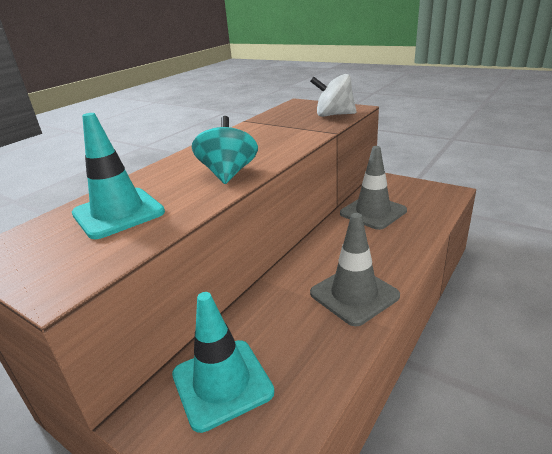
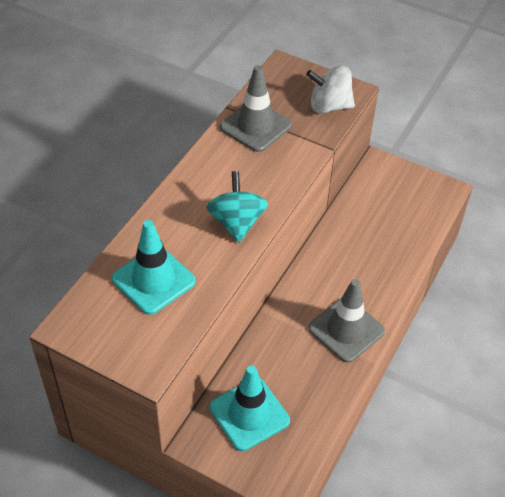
camera: 10 degrees left, 20 degrees up
(373, 212) = (364, 220): grey traffic cone -> grey traffic cone (255, 126)

